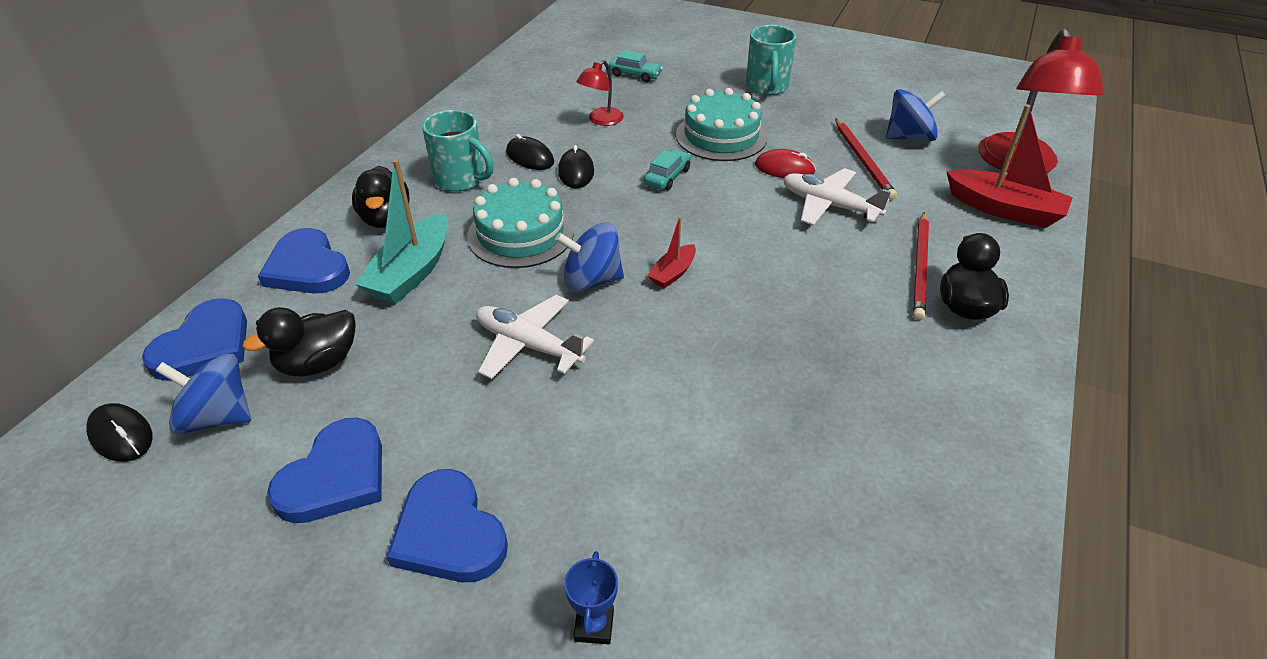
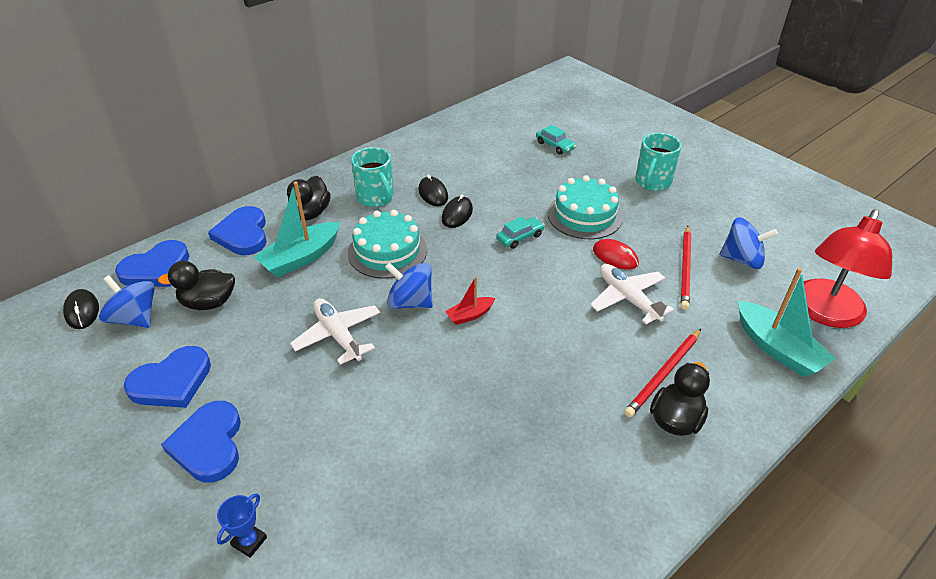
camera: 25 degrees right, 0 degrees up
(601, 120) = (503, 177): red lamp -> none
(1004, 209) = (777, 348): red boat -> turquoise boat

